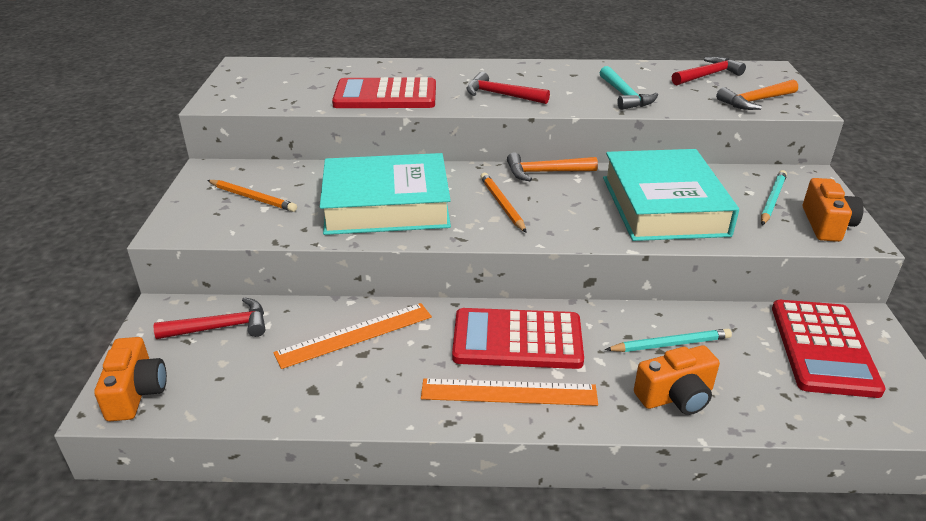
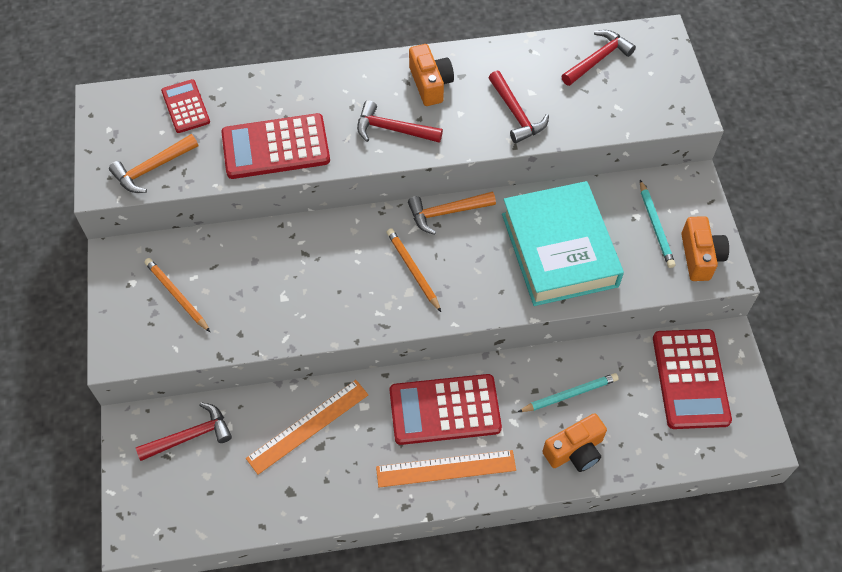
camera: 10 degrees left, 25 degrees up
(136, 392) = (148, 519): orange camera -> orange camera (430, 84)
(253, 198) = (177, 295): orange pencil -> orange pencil turned 150 degrees counterclockwise
(313, 71) = (186, 106): none -> red calculator
(386, 205) = (306, 288): turquoise book -> none
(624, 96) = (516, 114): turquoise hammer -> red hammer
(755, 101) = (643, 107): orange hammer -> orange hammer (152, 168)
(772, 200) = (655, 226): turquoise pencil -> turquoise pencil turned 150 degrees clockwise

